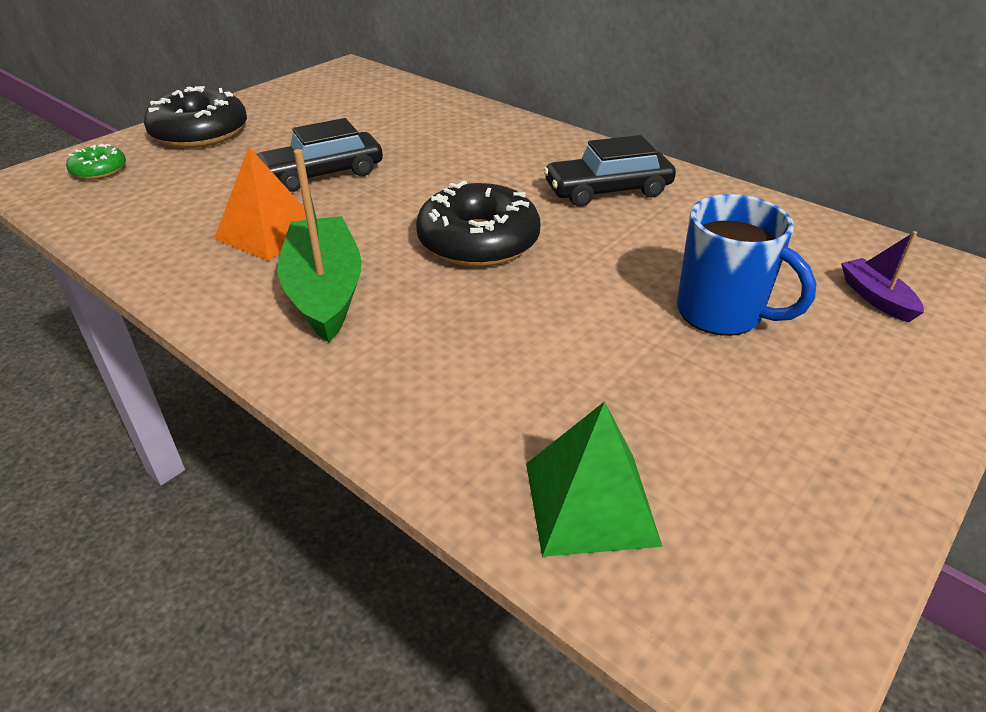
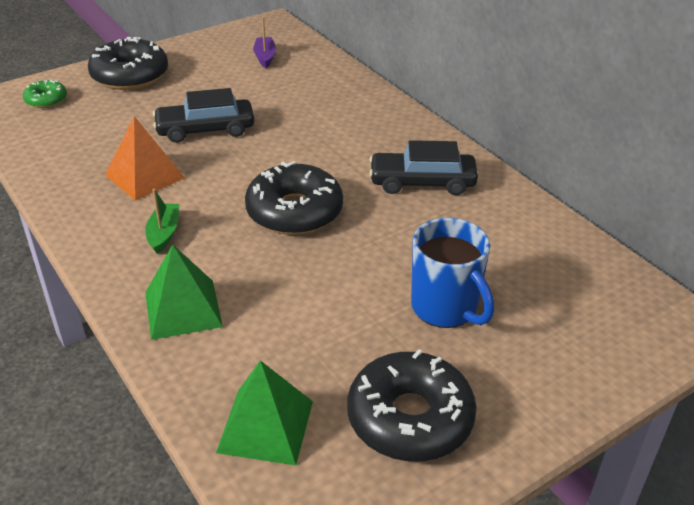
camera: 15 degrees right, 0 degrees up
(325, 291) = (164, 233): green boat -> green boat, size x0.51
(396, 375) = (183, 309): none -> green pyramid
(767, 449) = (410, 418): none -> black donut
(876, 298) = (580, 319): purple boat -> purple boat (265, 57)

